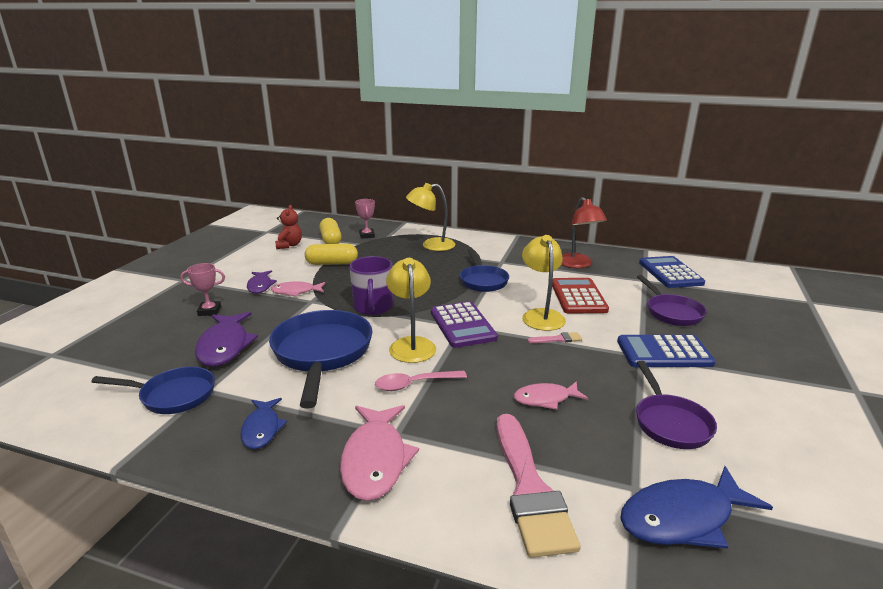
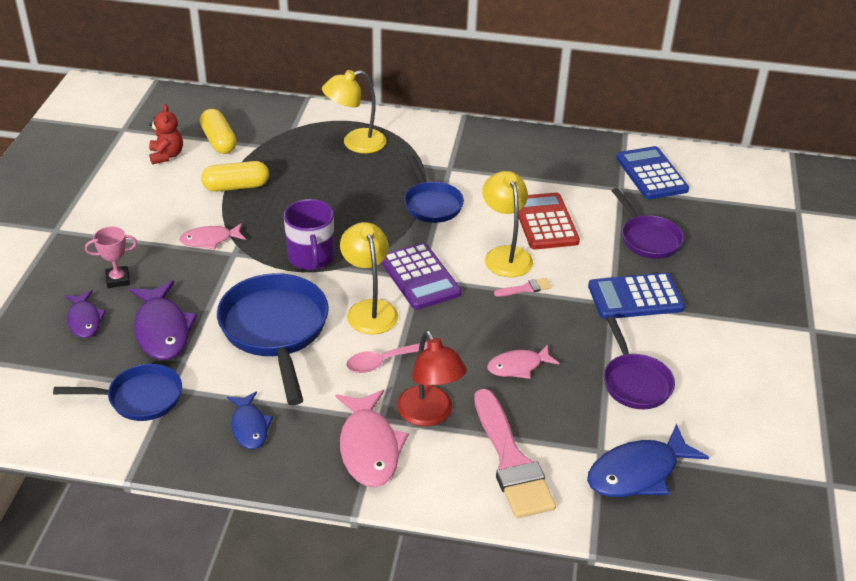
camera: 10 degrees left, 15 degrees up
(260, 286) = (161, 233): purple fish -> purple fish (84, 320)
(366, 235) = (264, 128): pink trophy -> none
(578, 264) = (543, 167): red lamp -> red lamp (429, 415)

